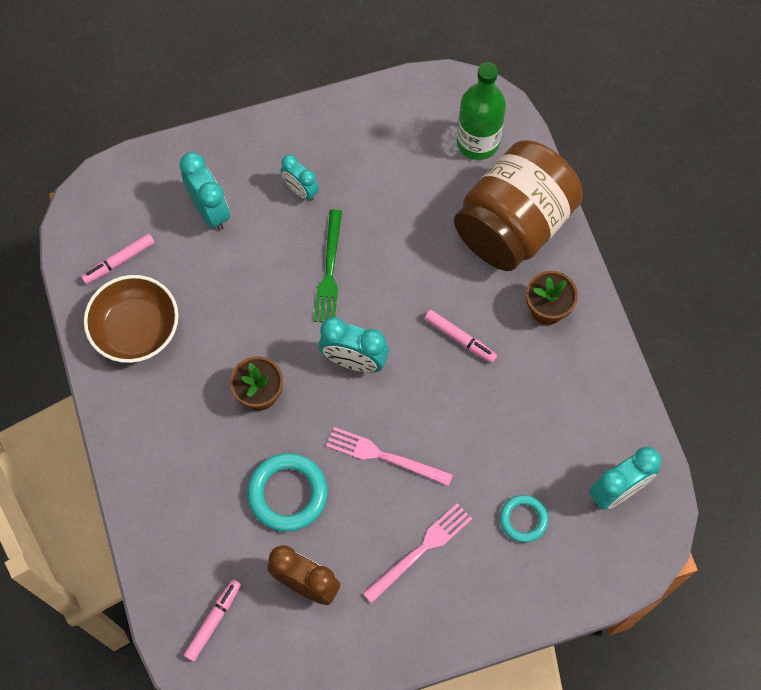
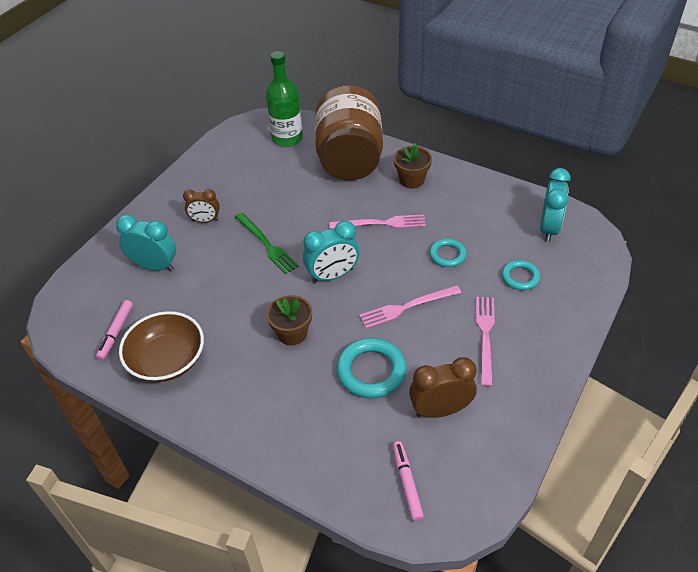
camera: 40 degrees left, 20 degrees down
(300, 190) = (205, 220): turquoise clock -> brown clock
(460, 339) = (381, 223): pink marker -> pink fork
(483, 432) = (447, 255): none -> turquoise ring

